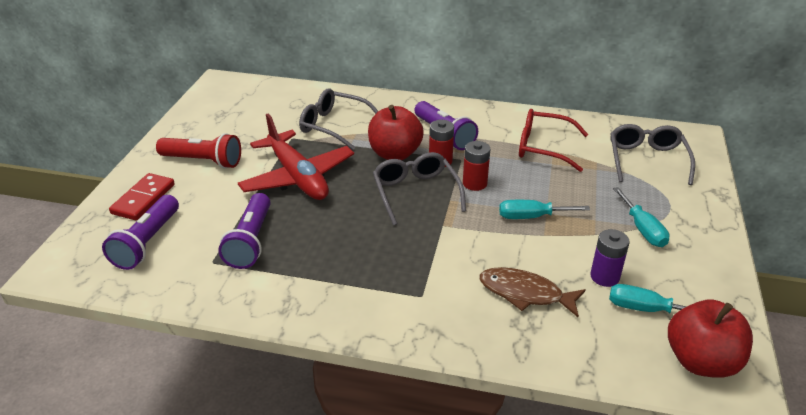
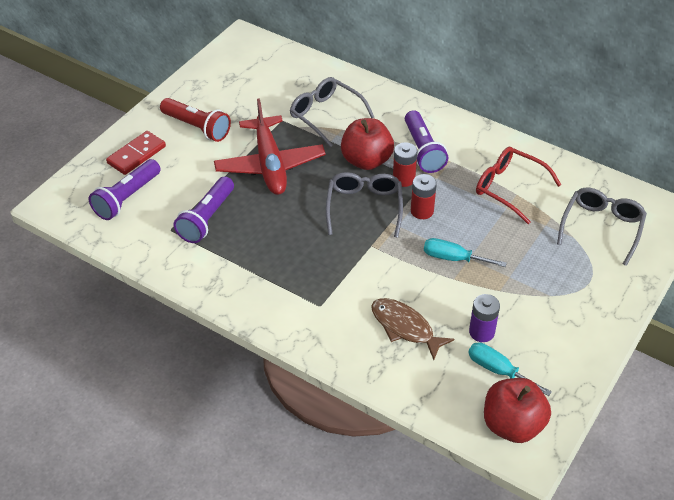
camera: 20 degrees right, 10 degrees up
(642, 229) = (546, 297): turquoise screwdriver -> none

